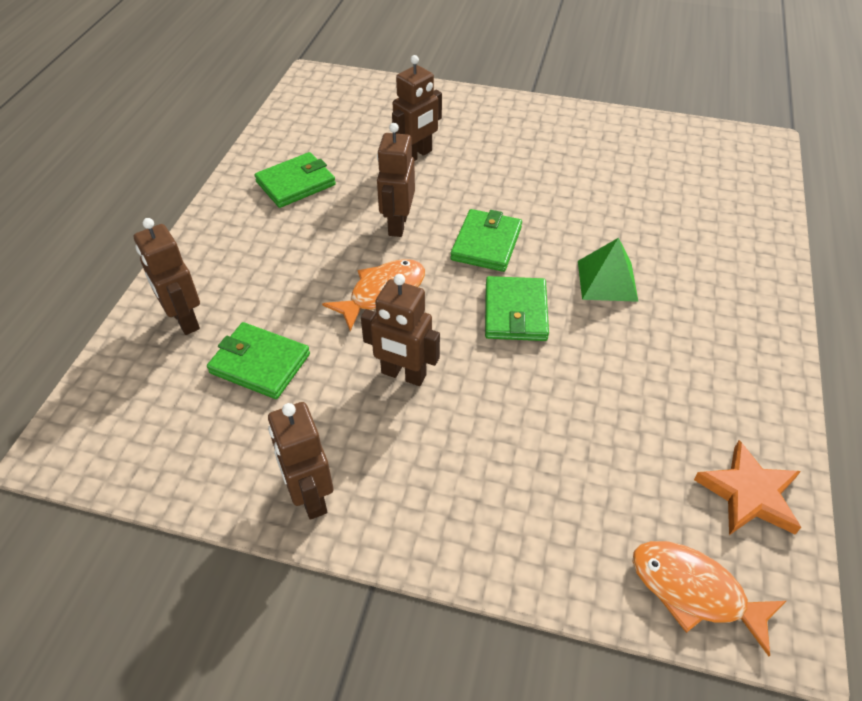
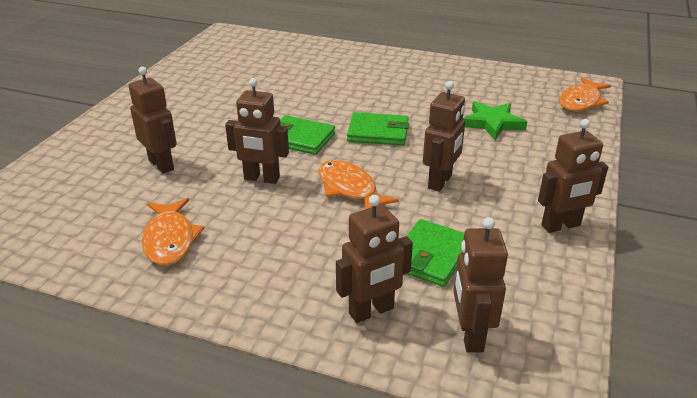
camera: 85 degrees left, 15 degrees down
(140, 392) = (470, 335): none -> brown robot
(296, 183) = (170, 240): green wallet -> orange fish
(573, 442) = (492, 123): none -> green star
(607, 280) = (350, 97): green pyramid -> none
(749, 494) = (517, 80): orange star -> none

